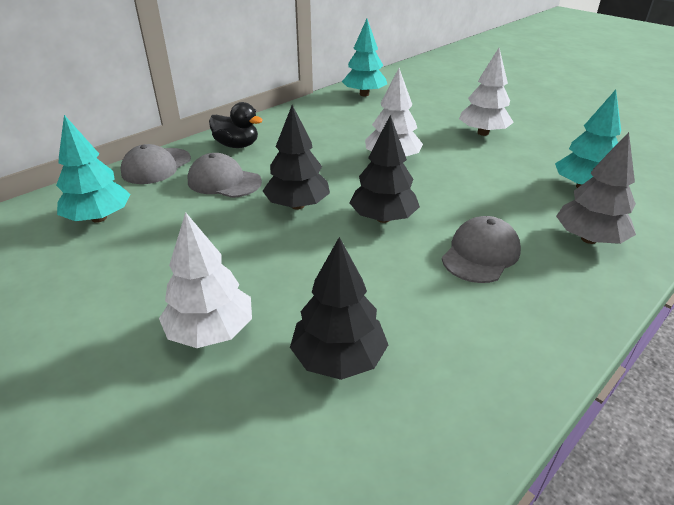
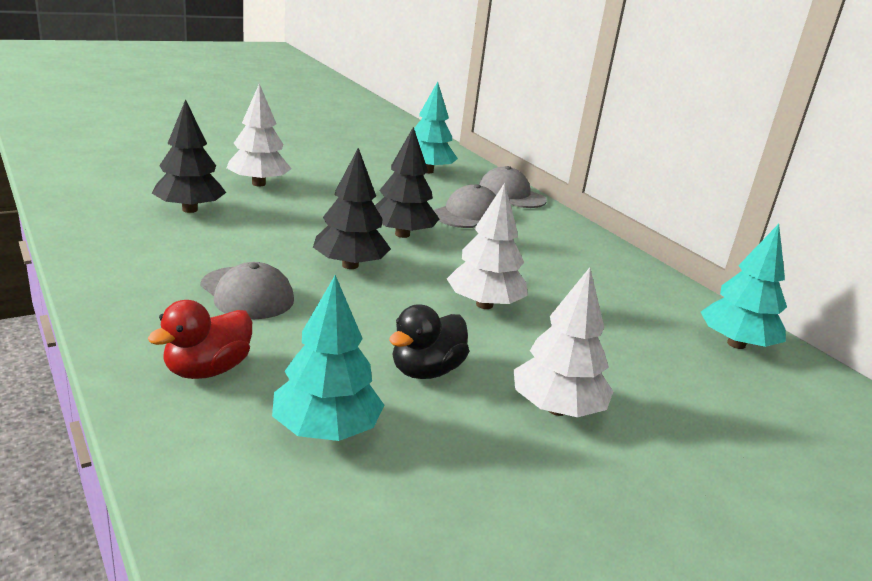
camera: 100 degrees right, 10 degrees down
(237, 145) = (550, 230): black duck -> black duck (426, 371)
(589, 239) = (207, 370): grey tree -> red duck

